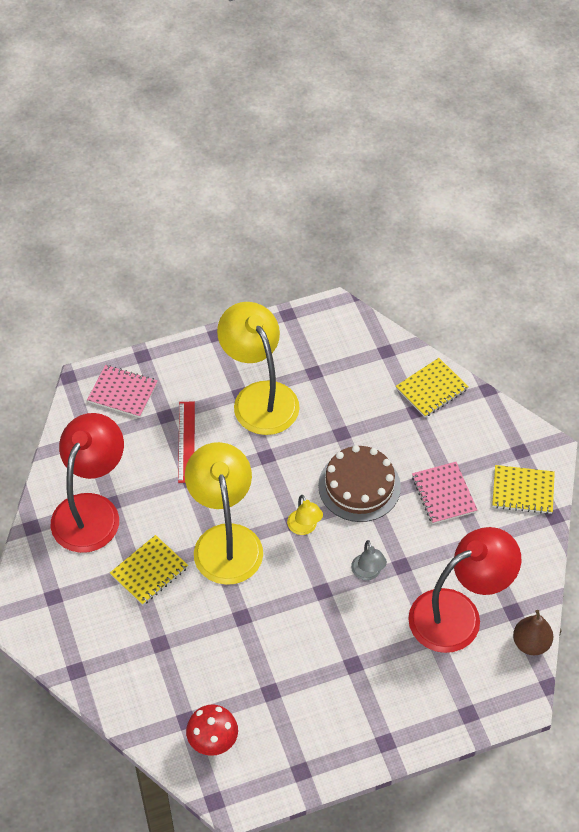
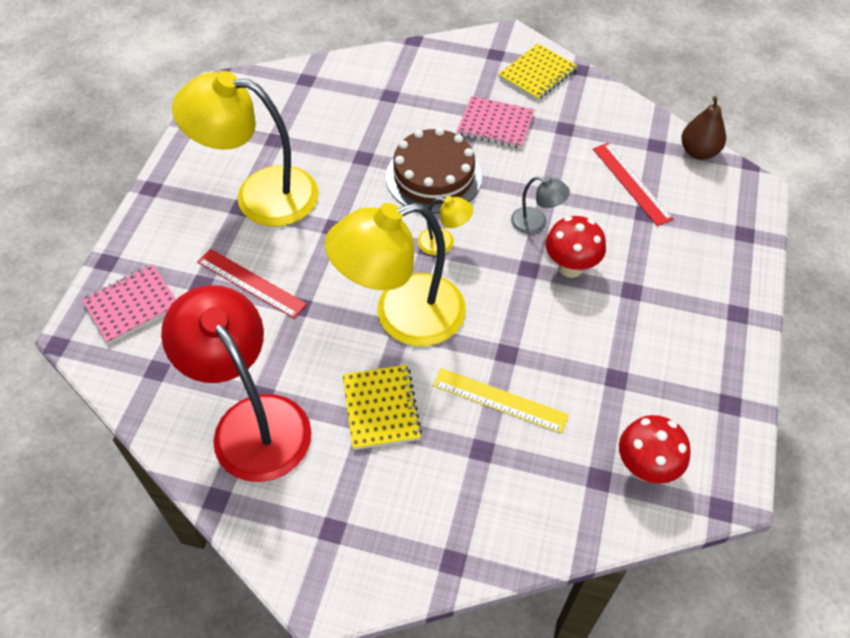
camera: 55 degrees left, 0 degrees up
(203, 633) = (499, 400): none -> yellow ruler
(225, 540) = (402, 316): yellow lamp -> yellow lamp turned 45 degrees counterclockwise
(344, 616) = (570, 267): none -> red mushroom
(431, 389) = (377, 73): yellow notebook -> none
(458, 614) = (631, 183): red lamp -> red ruler

